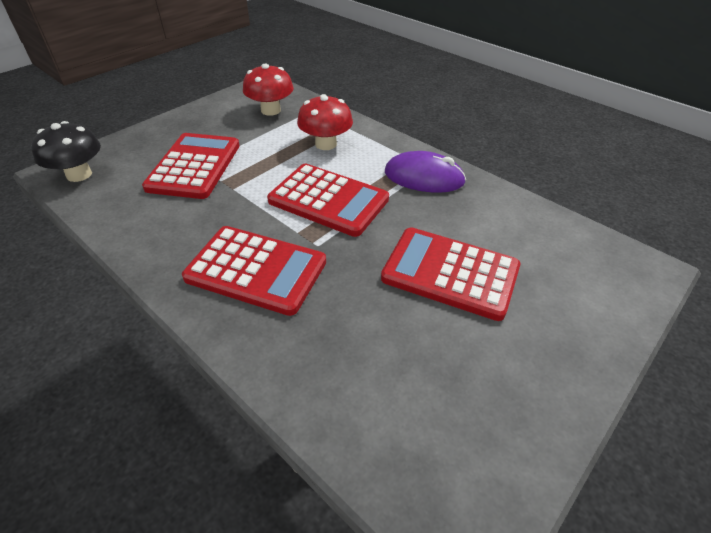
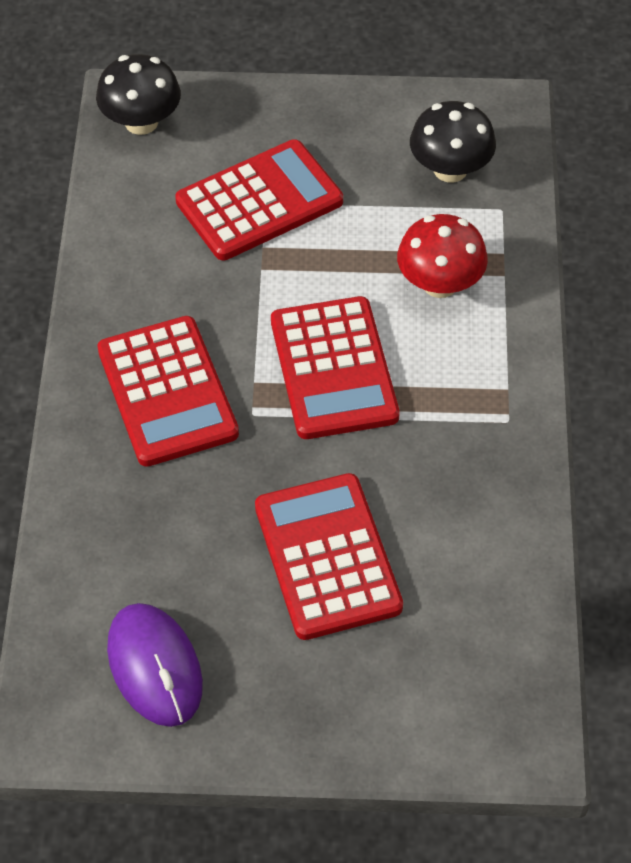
camera: 50 degrees right, 10 degrees up
(270, 110) = (450, 169): red mushroom -> black mushroom
(424, 177) = (479, 429): purple mouse -> purple mouse (155, 667)

